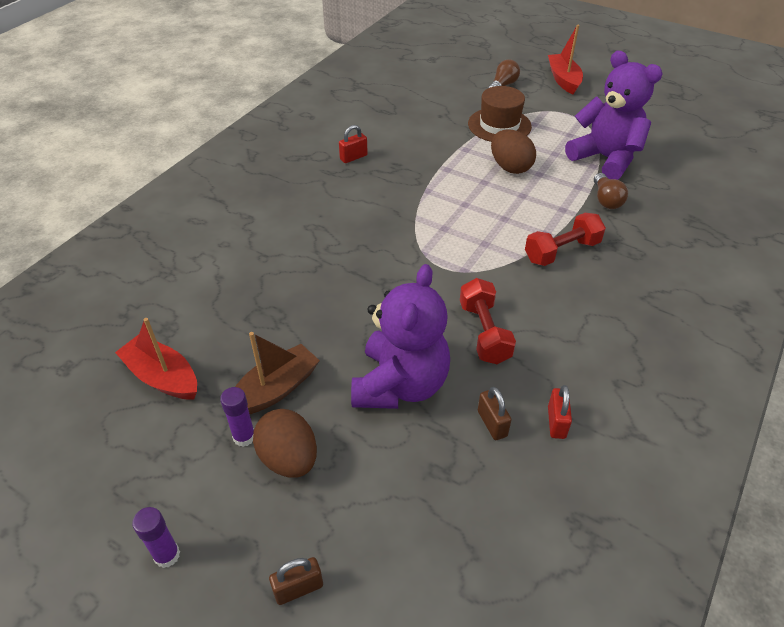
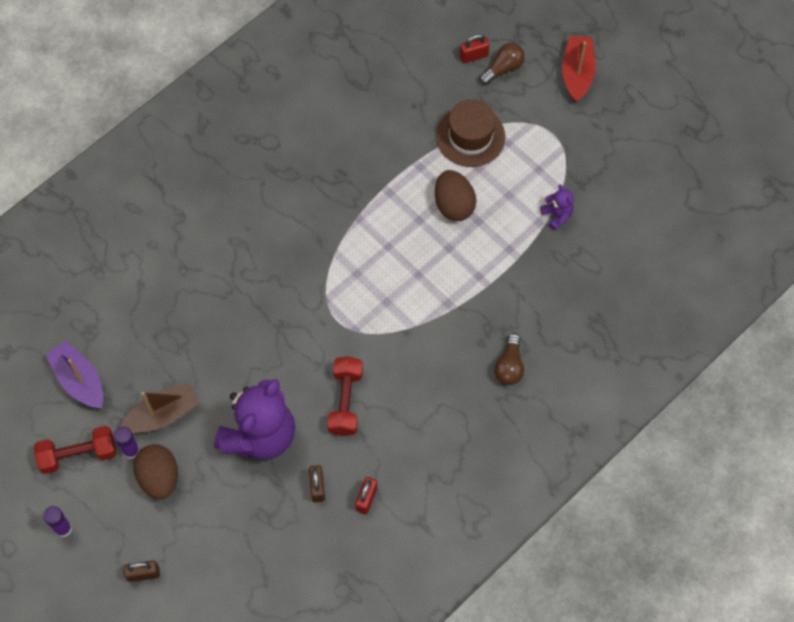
camera: 15 degrees right, 20 degrees up
(162, 377) = (79, 380): red boat -> purple boat
(353, 157) = (302, 152): red padlock -> red padlock (474, 56)
(562, 251) = (452, 329): red dumbbell -> red dumbbell (78, 454)
(605, 158) = (557, 215): purple teddy bear -> purple teddy bear, size x0.42
(606, 200) = (527, 274): brown light bulb -> brown light bulb (509, 366)

